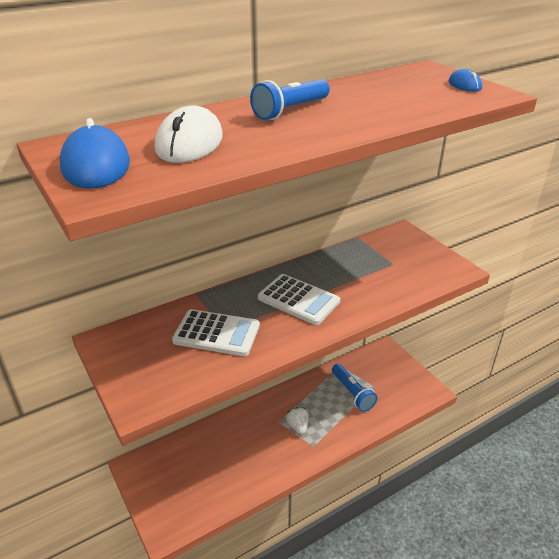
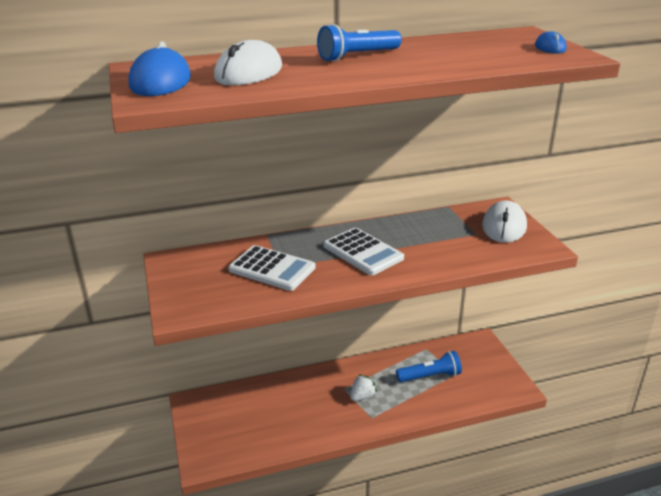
camera: 15 degrees right, 5 degrees down
(298, 426) = (362, 396): white strawberry -> white strawberry turned 45 degrees clockwise
(352, 393) = (430, 376): blue flashlight -> blue flashlight turned 90 degrees counterclockwise
(415, 252) = (504, 226): none -> white mouse

